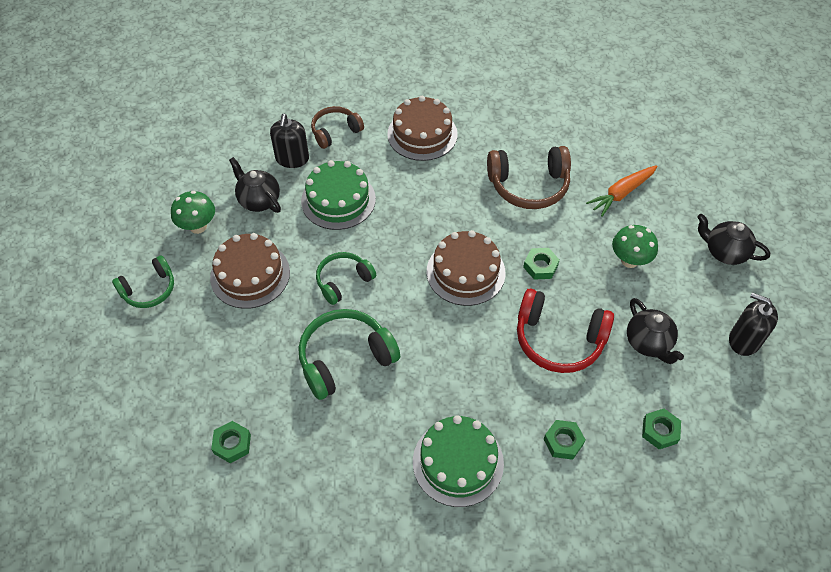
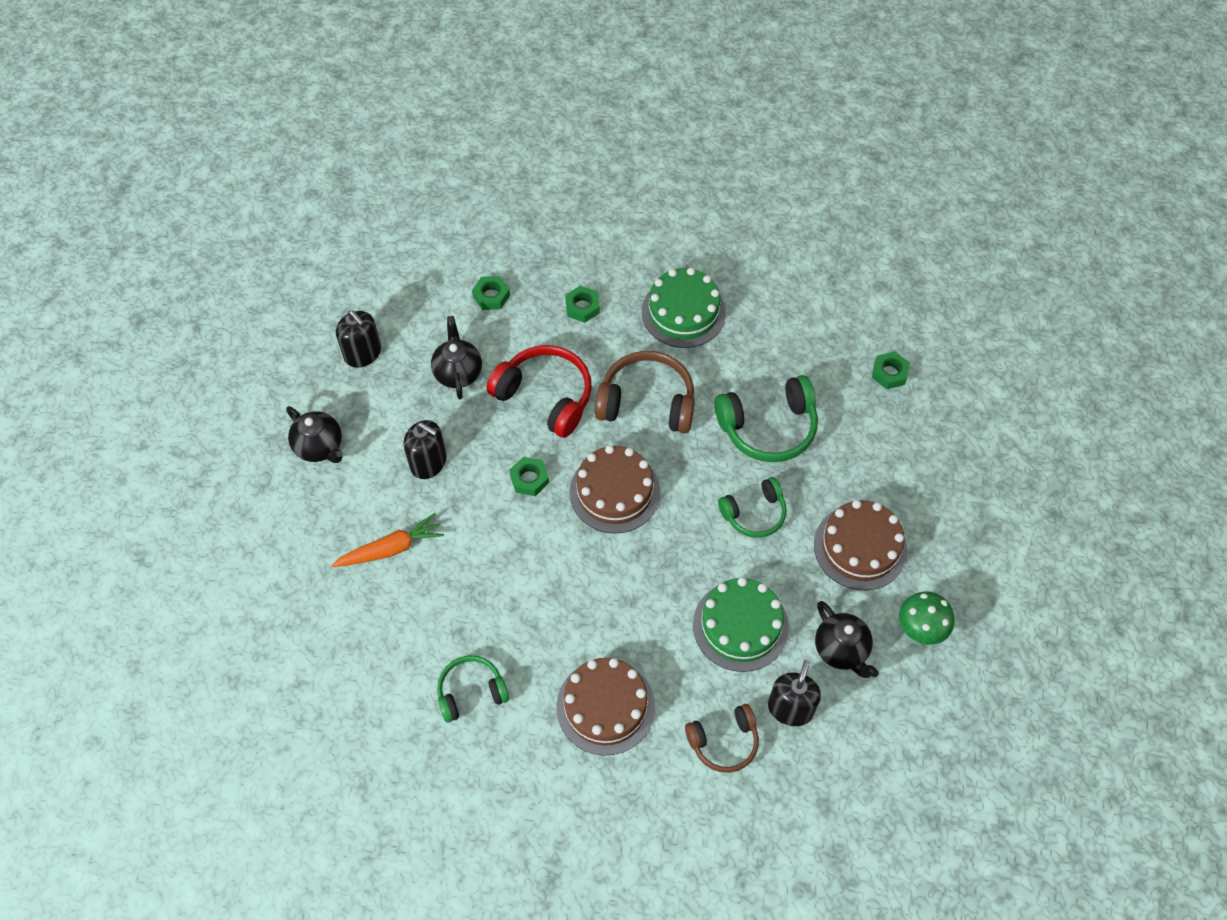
camera: 165 degrees left, 5 degrees up
(149, 289) = (977, 556): green headphones -> green headphones (471, 692)
(528, 185) = (497, 588): brown headphones -> brown headphones (647, 402)
(629, 260) = (428, 462): green mushroom -> black soap dispenser

